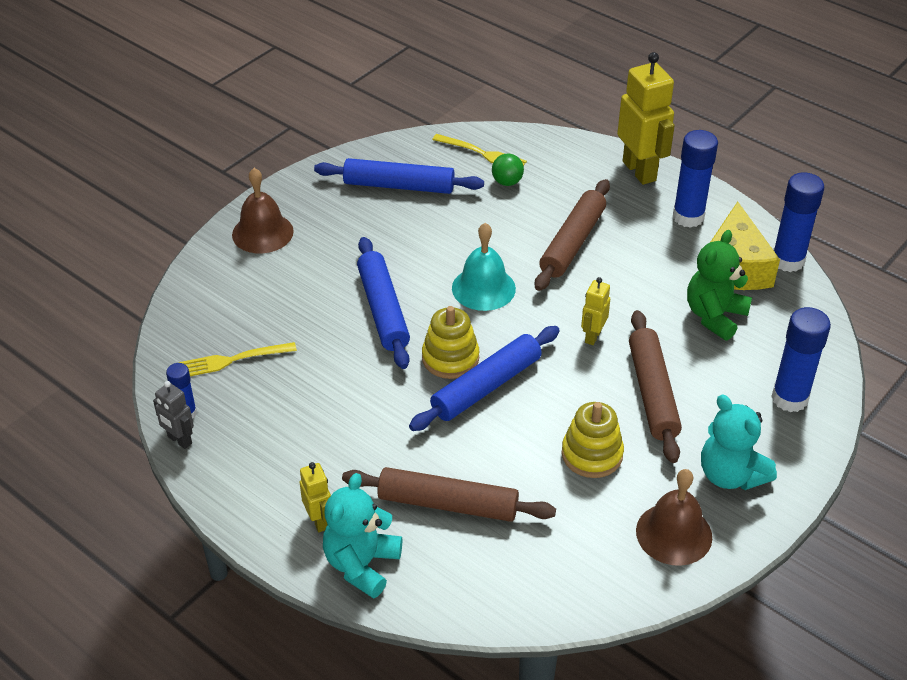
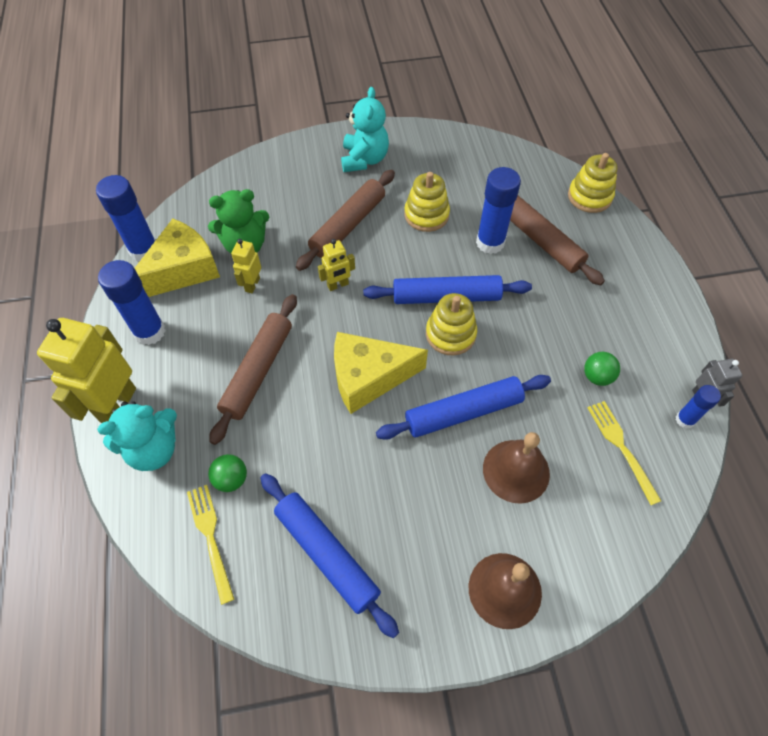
camera: 140 degrees left, 15 degrees up
(232, 360) = (621, 447): yellow fork -> yellow fork turned 135 degrees counterclockwise
(289, 402) = (597, 376): none -> green ball
(319, 521) = (630, 279): yellow robot -> yellow robot (252, 284)
(362, 565) = (620, 238): turquoise teddy bear -> turquoise teddy bear (154, 449)
(383, 310) = (463, 412): blue rolling pin -> blue rolling pin turned 45 degrees clockwise
(437, 601) = (589, 196): none -> yellow stacking toy
(483, 288) = (369, 377): turquoise bell -> yellow cheese
(572, 242) = (258, 371): brown rolling pin -> brown rolling pin turned 45 degrees counterclockwise
(674, 534) = (429, 153): brown bell -> brown bell (516, 471)
(789, 398) = (277, 174): blue glue stick -> blue glue stick (490, 243)

